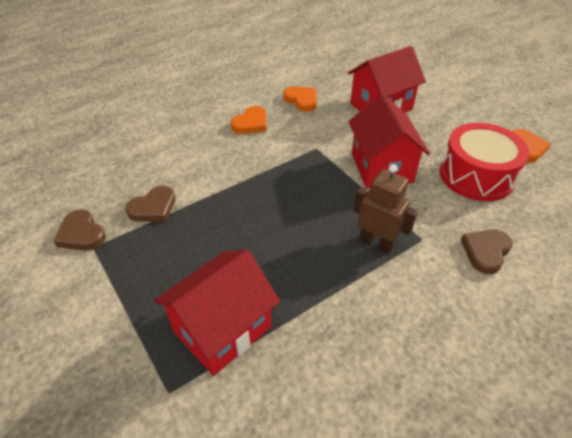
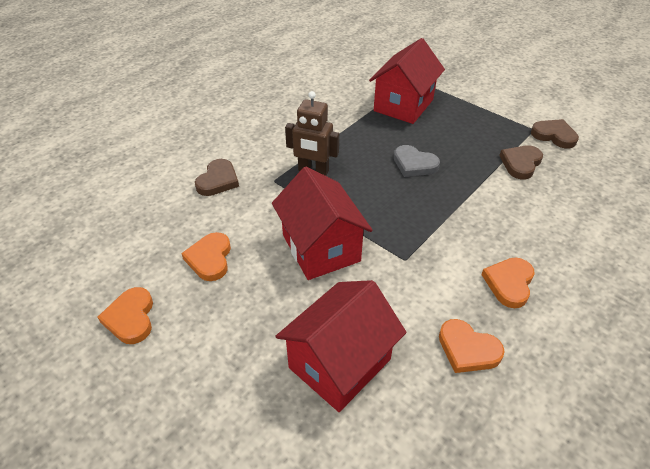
camera: 165 degrees right, 0 degrees up
(262, 229) = (414, 164): none -> grey heart
(476, 176) = (210, 259): red drum -> orange heart

